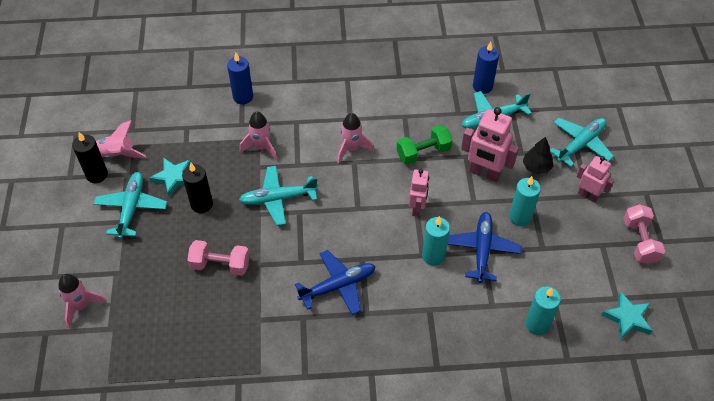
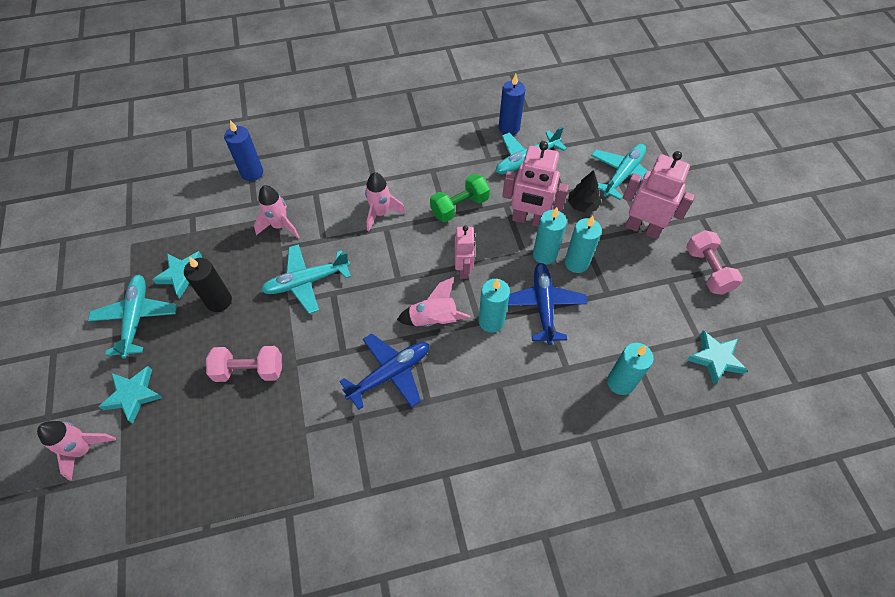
camera: 10 degrees left, 5 degrees up
(97, 175) = (91, 284): black candle -> none
(117, 155) = (113, 258): pink rocket -> pink rocket (433, 319)
(123, 270) = (133, 395): none -> turquoise star
(492, 206) = (544, 254): none -> turquoise candle
(588, 195) = (642, 228): pink robot -> pink robot, size x1.57

